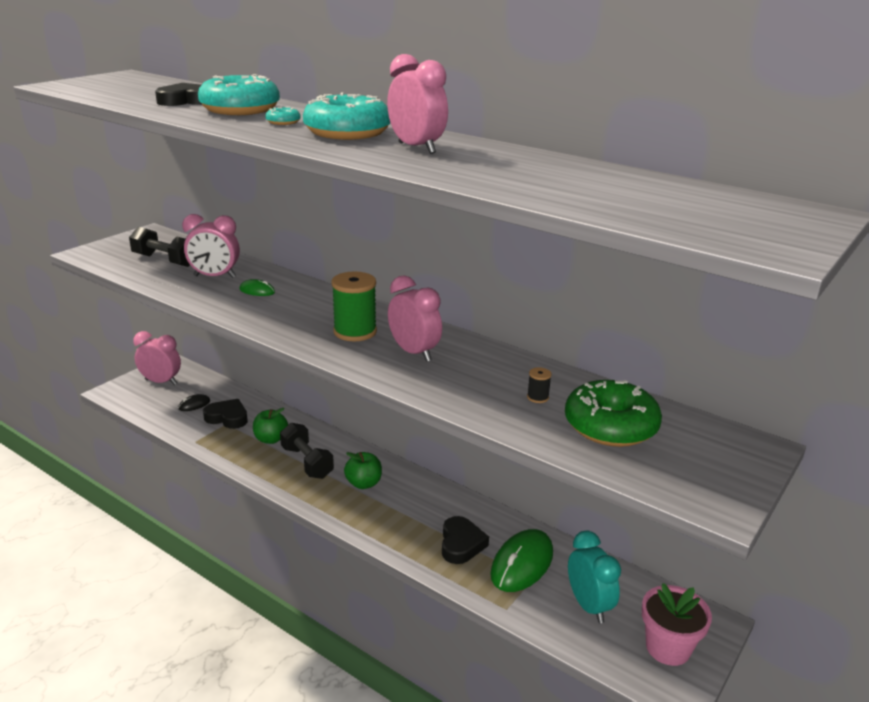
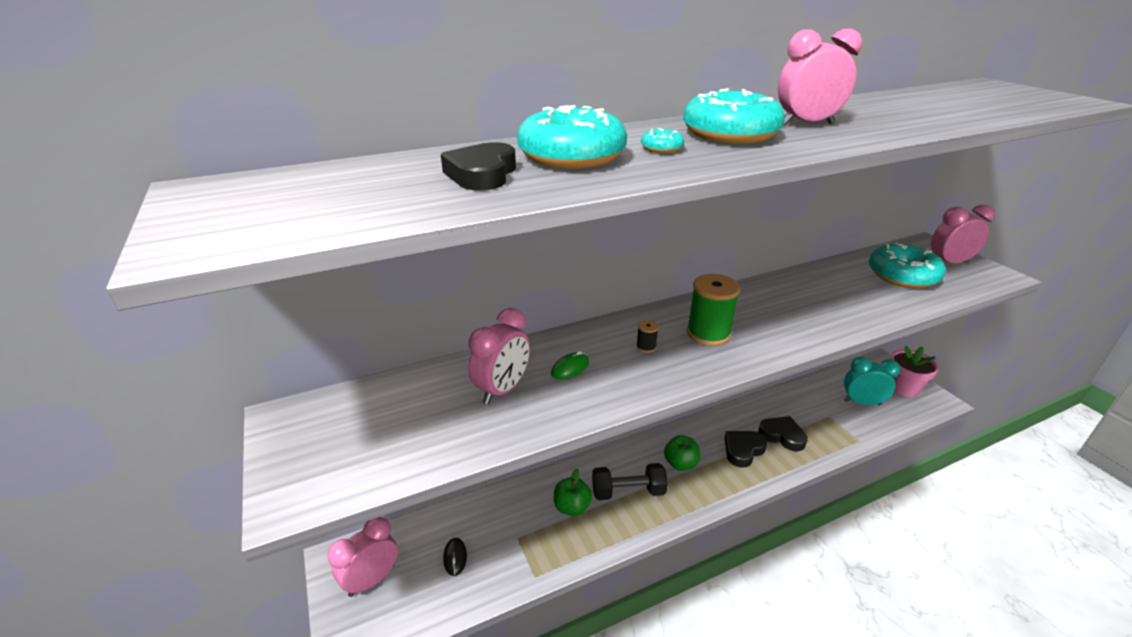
camera: 60 degrees left, 5 degrees up
(165, 260) = (408, 421): black dumbbell -> none
(227, 417) = (506, 532): black heart -> black heart (743, 450)
(414, 352) = (764, 316): pink clock -> pink clock (948, 263)
(522, 564) = (812, 414): green mouse -> none
(537, 397) = (856, 288): black spool -> black spool (646, 347)
(610, 426) = (902, 276): green donut -> turquoise donut

